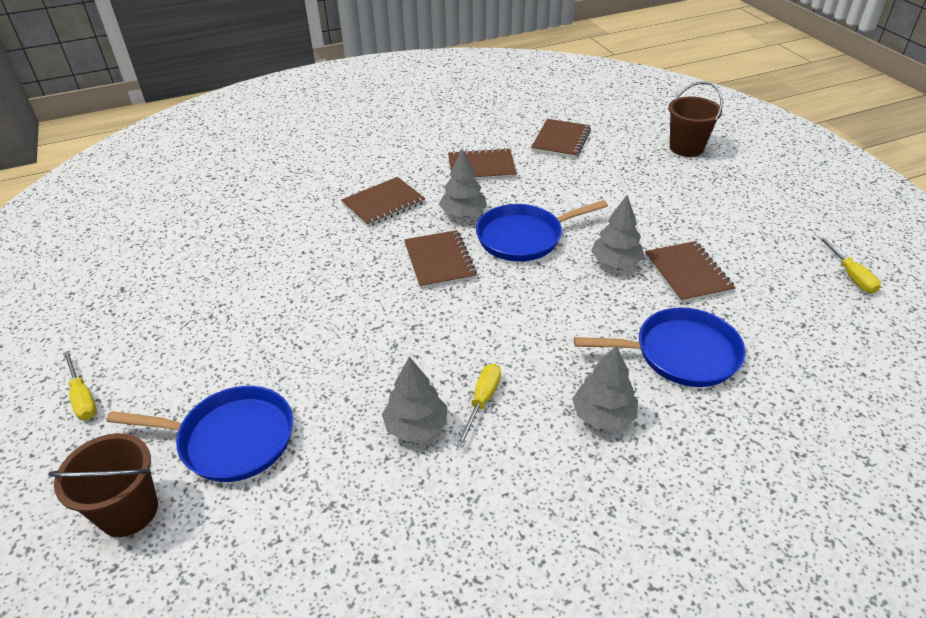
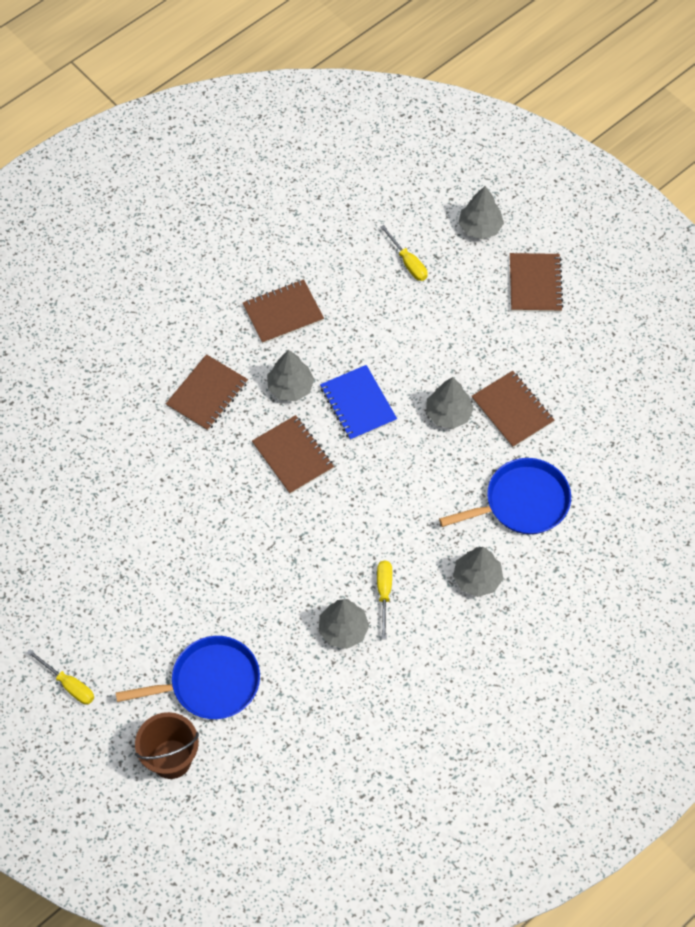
camera: 20 degrees left, 20 degrees up
(523, 237) = (358, 404): blue pan -> blue notebook
(561, 140) = (350, 247): brown notebook -> brown notebook (535, 284)
(686, 148) = (480, 227): brown bucket -> grey tree
(850, 275) = (646, 374): yellow screwdriver -> yellow screwdriver (408, 262)

